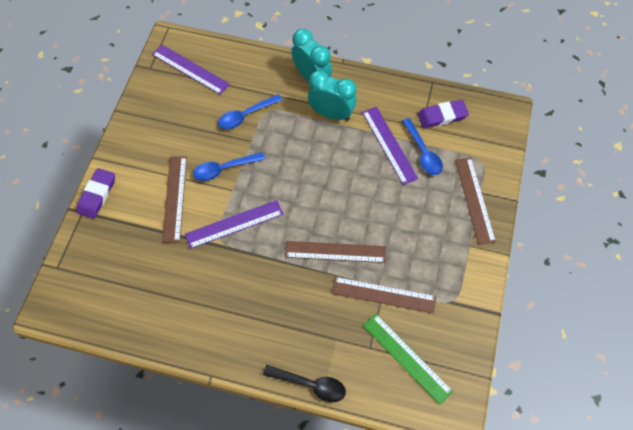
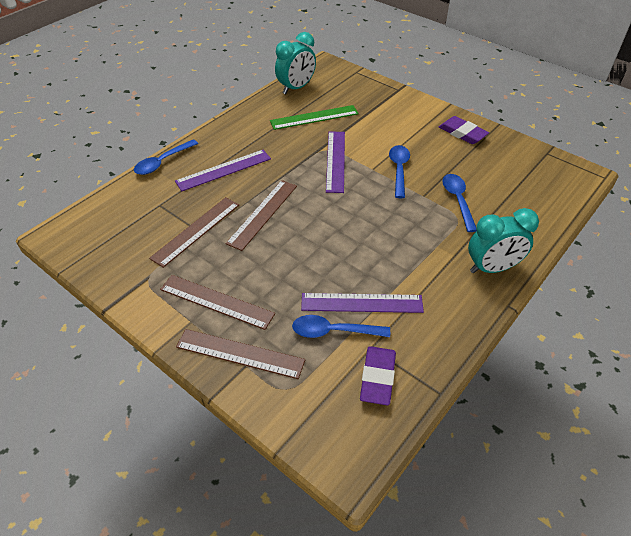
camera: 115 degrees right, 15 degrees down
(97, 195) = (411, 98): purple eraser -> purple eraser (462, 133)
(174, 198) = (383, 135): brown ruler -> brown ruler (216, 301)
(190, 69) = (537, 178): purple ruler -> purple ruler (224, 170)
(310, 384) = (163, 162): black spoon -> blue spoon
(331, 114) = (430, 267): turquoise clock -> turquoise clock (296, 88)
(406, 357) = (129, 224): green ruler -> green ruler (314, 117)

